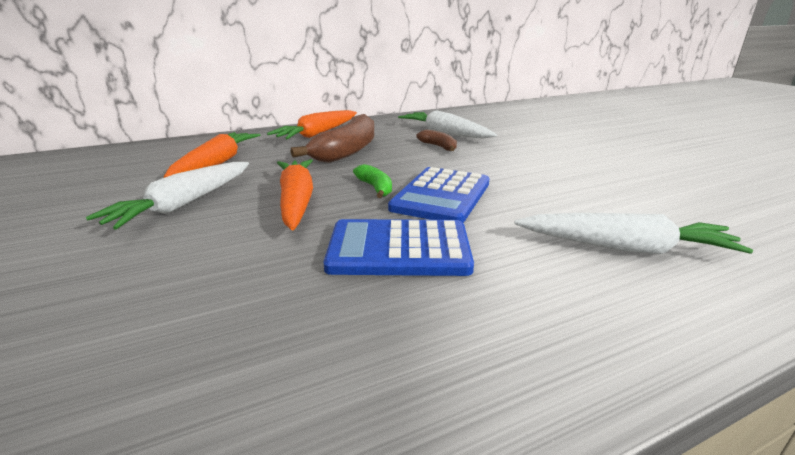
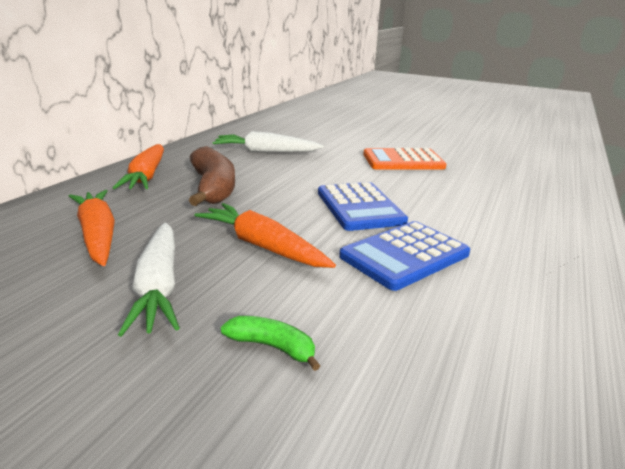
camera: 40 degrees left, 0 degrees up
(375, 188) = (302, 215): green banana -> green banana (272, 347)
(439, 146) = (283, 165): brown banana -> none
(582, 167) = (403, 161): none -> orange calculator
(625, 248) = (505, 210): white carrot -> none

